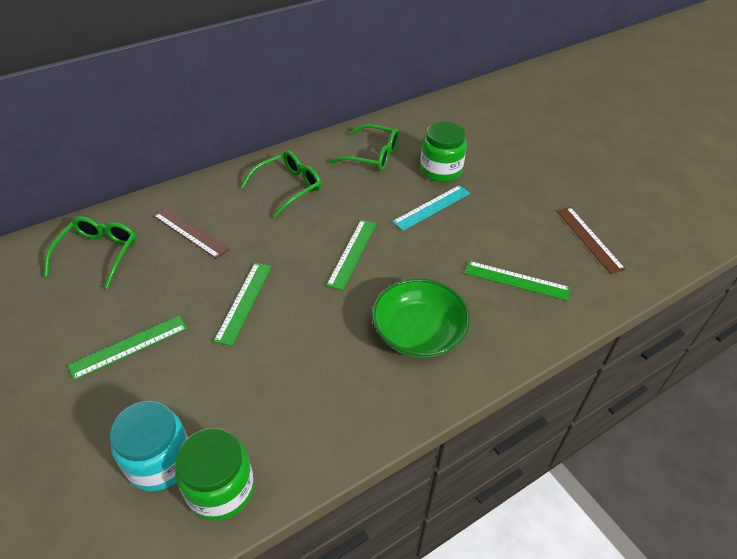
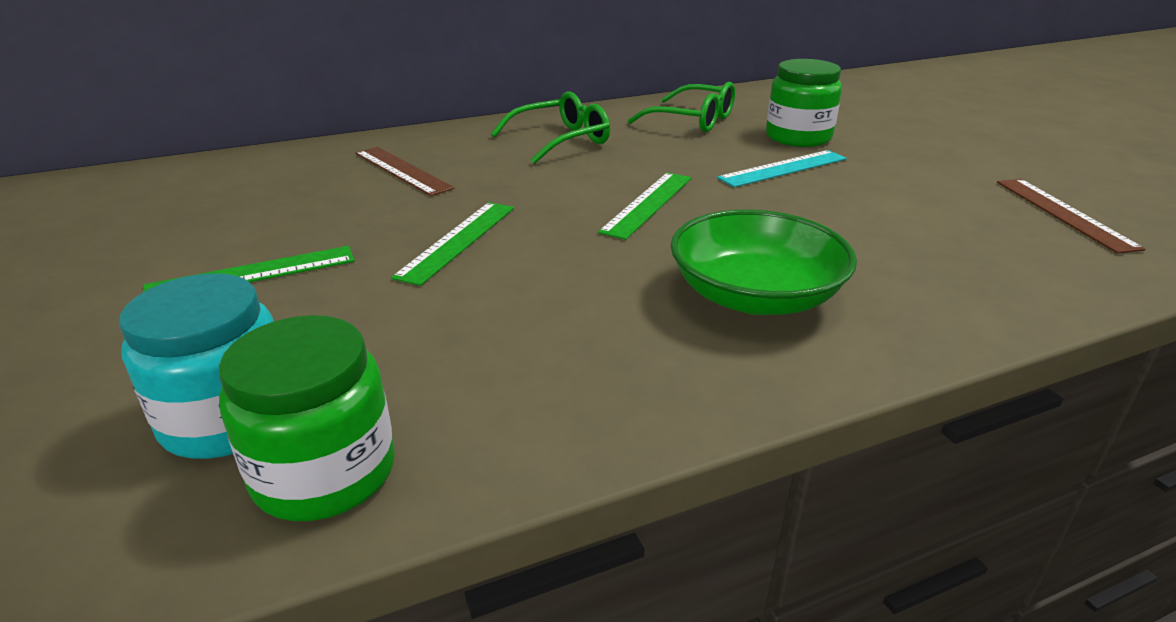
camera: 10 degrees right, 15 degrees down
(98, 254) = (259, 182): green glasses -> none
(516, 280) = (937, 249): green ruler -> none

